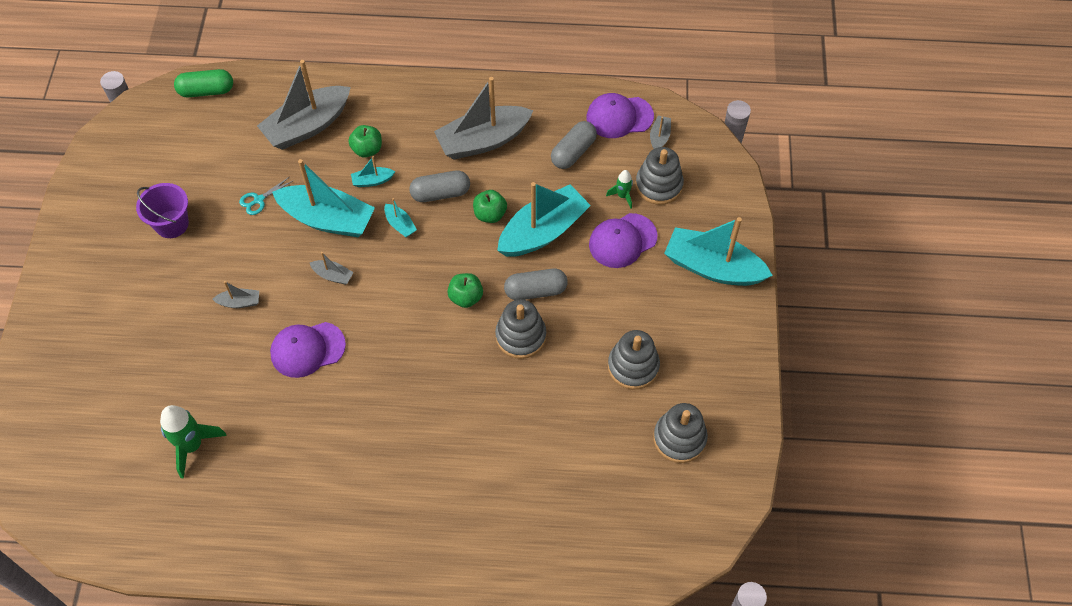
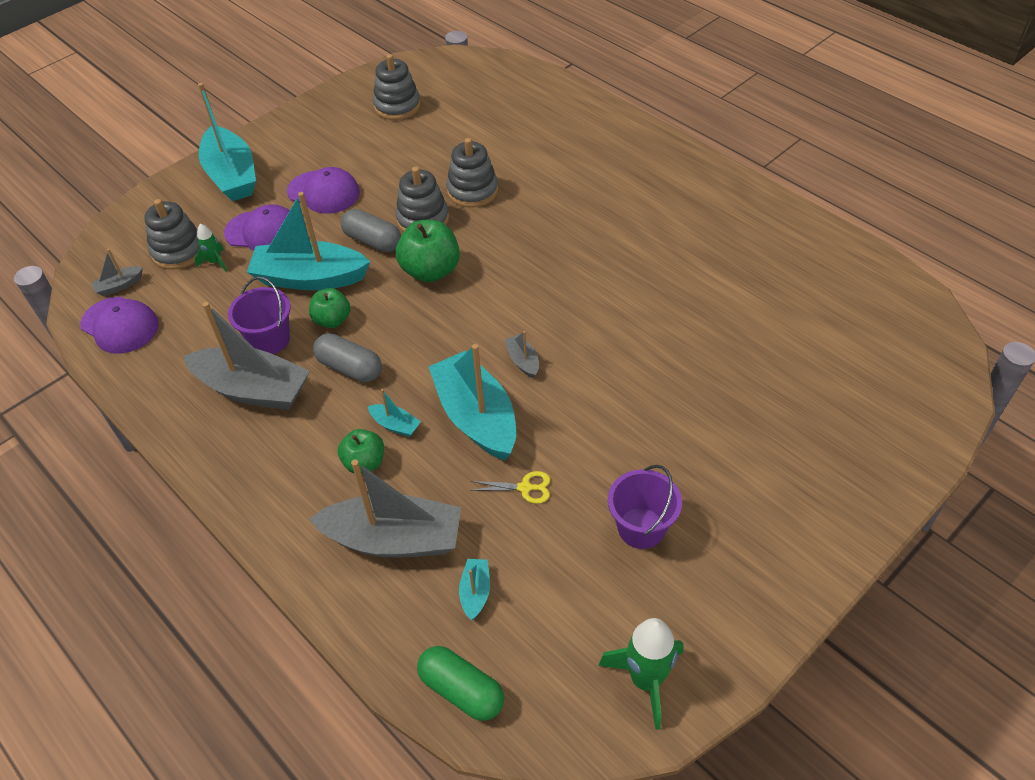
camera: 135 degrees left, 10 degrees down
(192, 445) = (766, 305): green rocket -> green rocket (646, 680)
(239, 302) = (632, 395): grey boat -> none
(259, 200) = (525, 488): turquoise scissors -> yellow scissors
(307, 349) = (603, 315): purple cap -> purple cap (324, 192)
(400, 225) = (416, 365): turquoise boat -> turquoise boat (475, 592)
(466, 297) = (431, 271): green apple -> green apple, size x1.61
(513, 174) = (270, 339): none -> purple bucket
(573, 152) = (198, 323): grey capsule -> none
(633, 366) = (371, 156): grey stacking toy -> grey stacking toy (472, 191)

